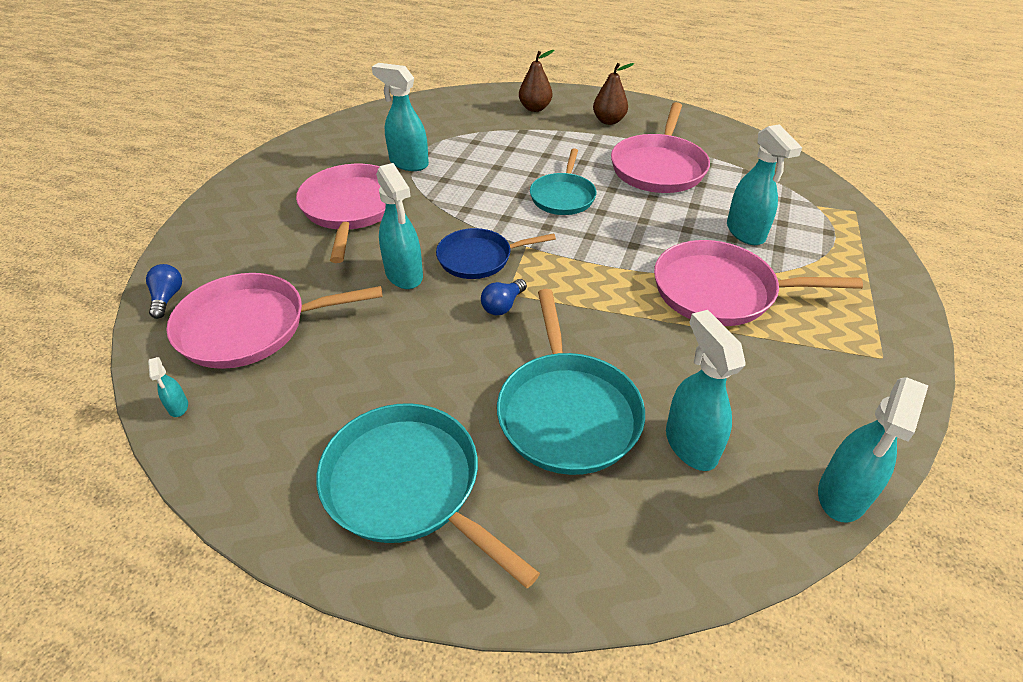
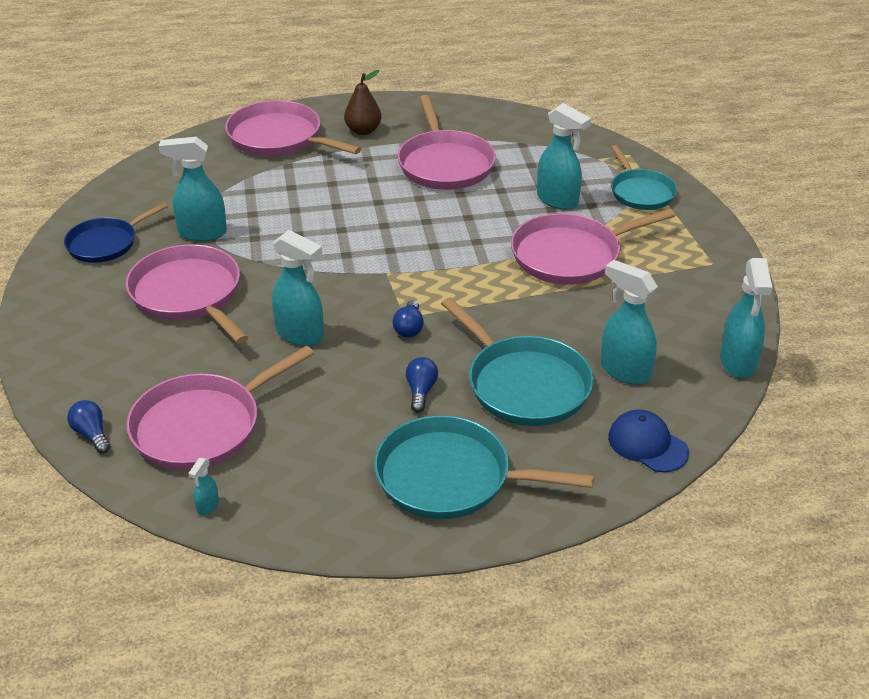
camera: 30 degrees left, 5 degrees down
(178, 407) = (207, 506): turquoise spray bottle -> turquoise spray bottle turned 75 degrees clockwise
(460, 375) = (421, 391): none -> blue light bulb
(478, 258) = (353, 297): blue pan -> blue pan (105, 243)
(535, 108) = (279, 138): brown pear -> pink pan
(563, 196) = (381, 218): turquoise pan -> turquoise pan (641, 192)
(653, 553) = (647, 444): none -> blue cap

